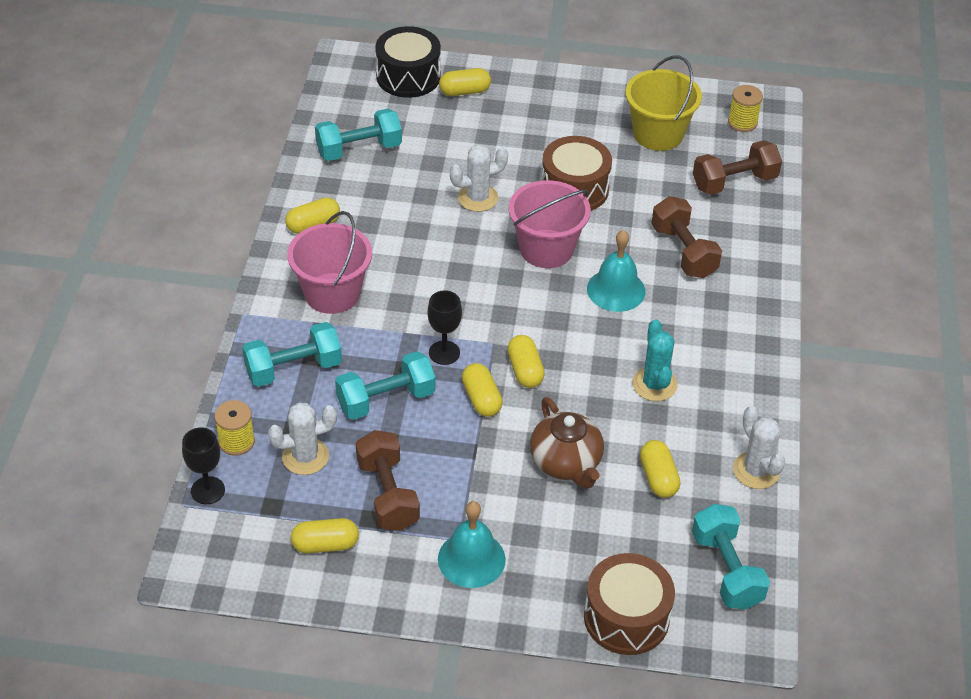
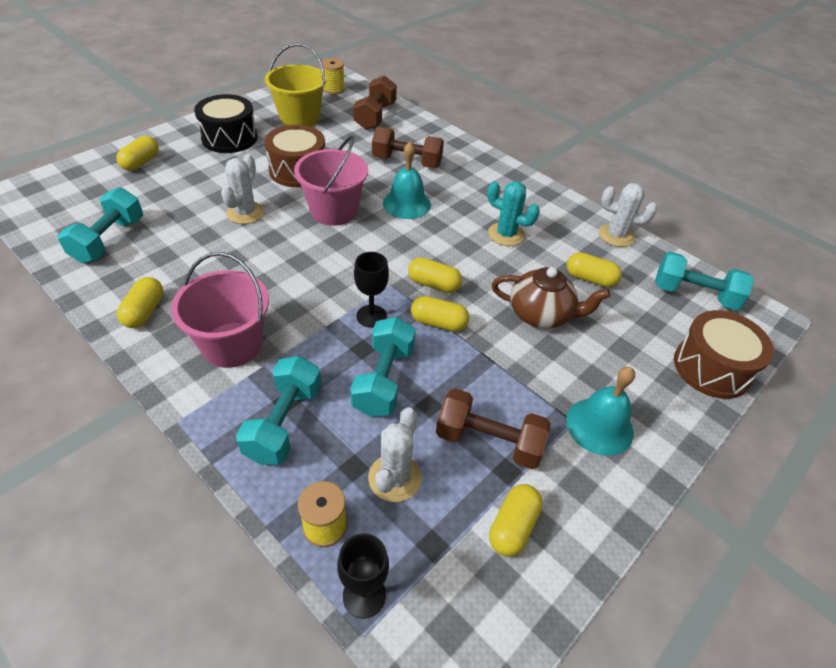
camera: 55 degrees left, 0 degrees up
(408, 76) = (83, 177): black drum -> black drum (229, 138)

